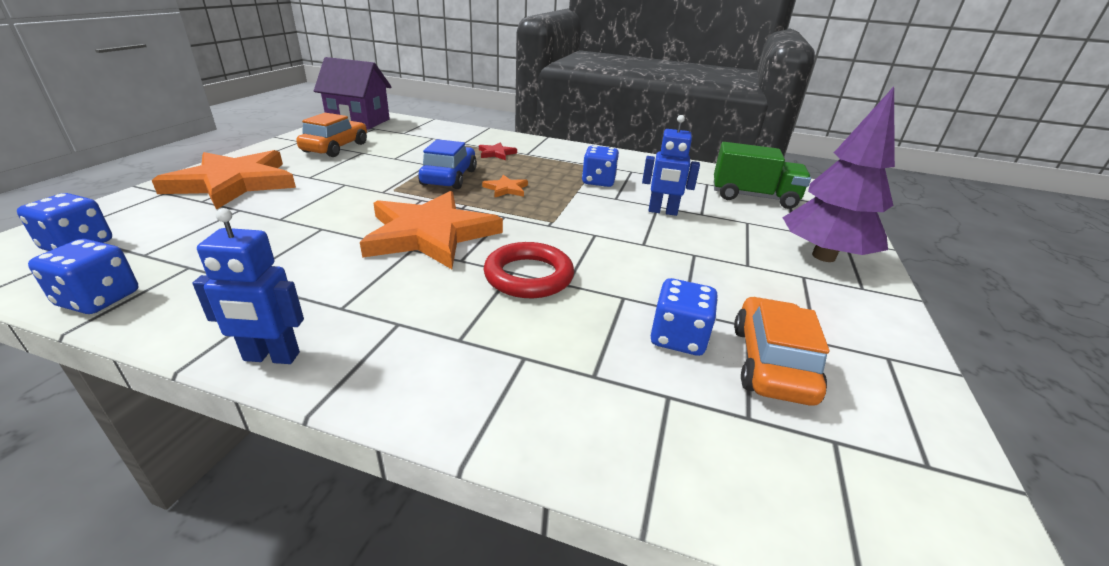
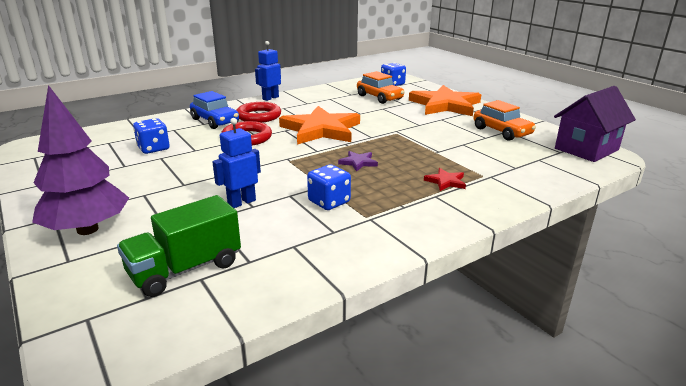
camera: 130 degrees right, 5 degrees down
(99, 299) = (342, 85): blue dice -> none
(419, 312) = (258, 116): none -> red ring
(449, 177) = (401, 151): blue car -> blue car (215, 121)
(506, 189) = (358, 162): orange star -> purple star
(771, 363) = (106, 158): orange car -> orange car (379, 97)

